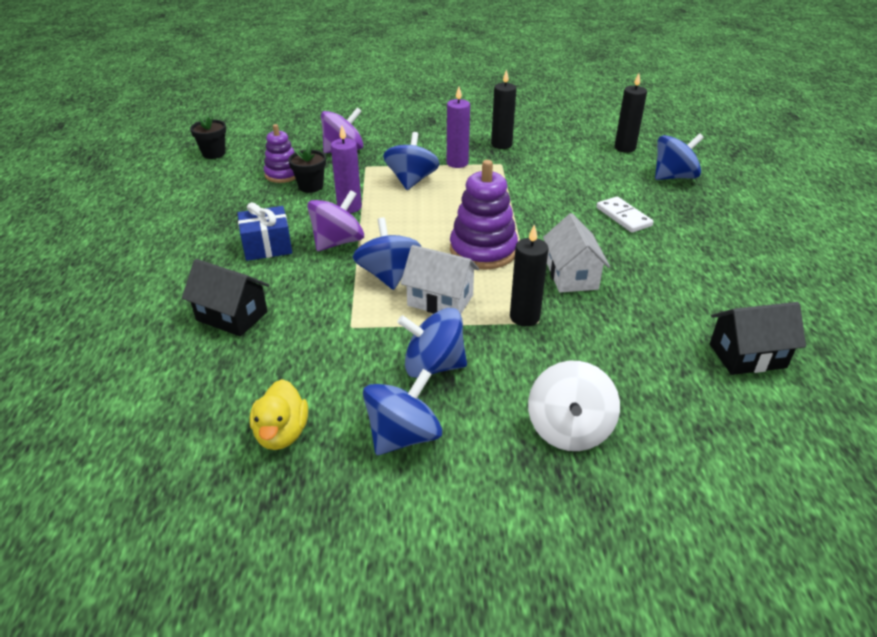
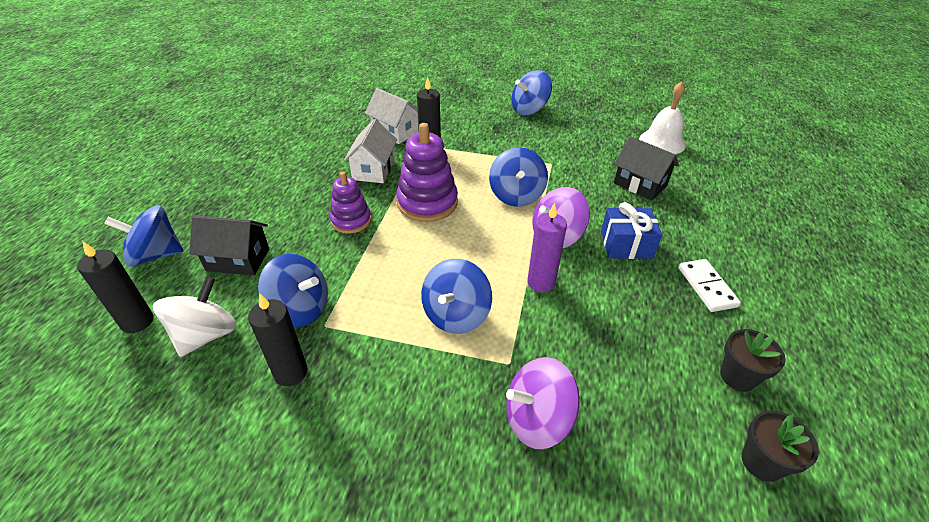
camera: 165 degrees left, 5 degrees up
(169, 402) = (662, 142): none -> white bell
(282, 434) = (593, 119): yellow duck -> none
(283, 174) = (629, 369): purple stacking toy -> purple stacking toy (351, 220)
(311, 186) = (587, 331): black flower pot -> black flower pot (738, 376)
(433, 366) = (503, 134): blue spinning top -> blue spinning top (300, 309)
(440, 300) = (482, 169): white house -> white house (395, 132)
(457, 163) = (381, 339): purple candle -> none
(569, 429) = (445, 99): white spinning top -> white spinning top (206, 335)
(623, 217) = (273, 213): white domino -> white domino (706, 287)
(747, 356) = (319, 110): black house -> black house (238, 259)

